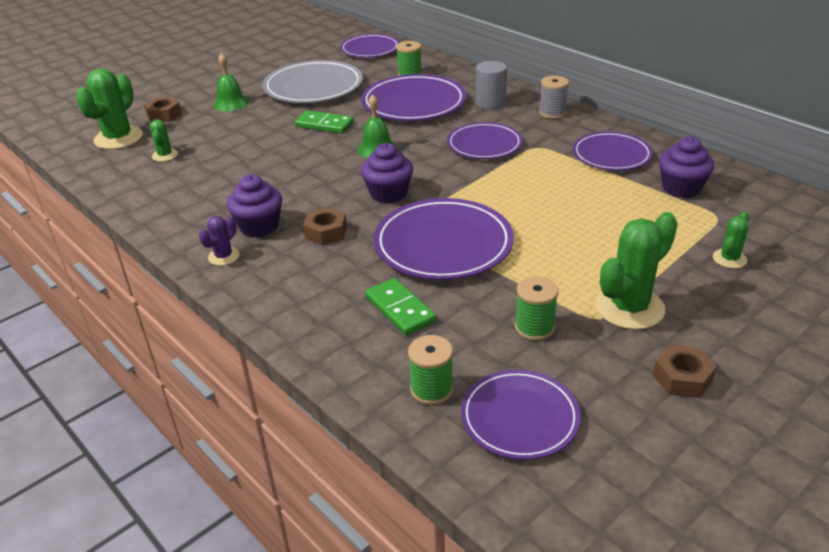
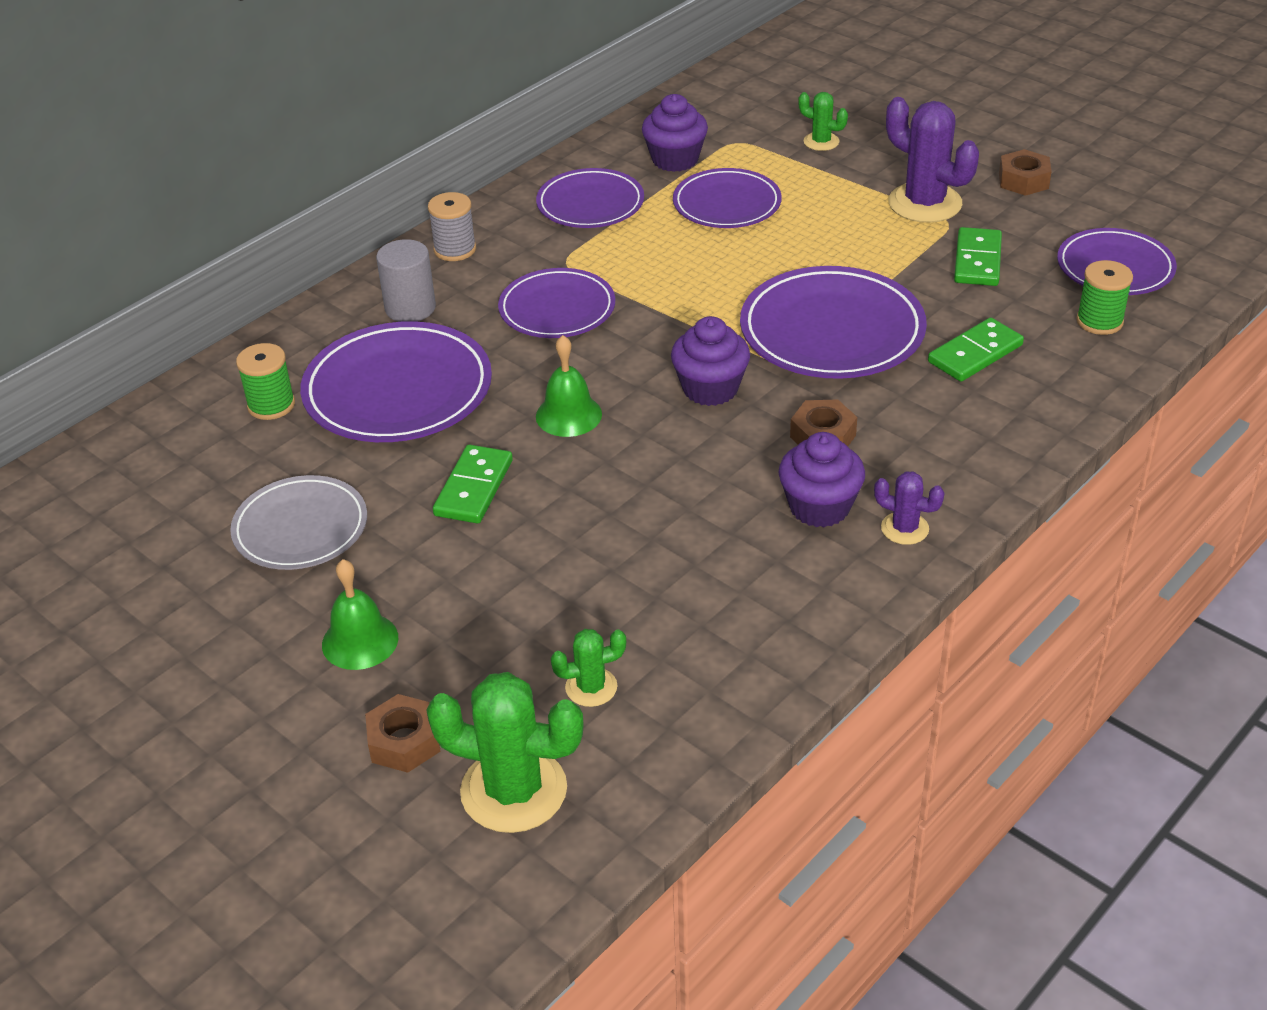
camera: 95 degrees left, 5 degrees up
(313, 87) = (300, 528): grey plate -> grey plate, size x0.65
(370, 49) = (119, 472): purple plate -> purple plate (727, 204)
(534, 327) = (977, 260): green spool -> green domino
(629, 308) = (925, 203): green cactus -> purple cactus

